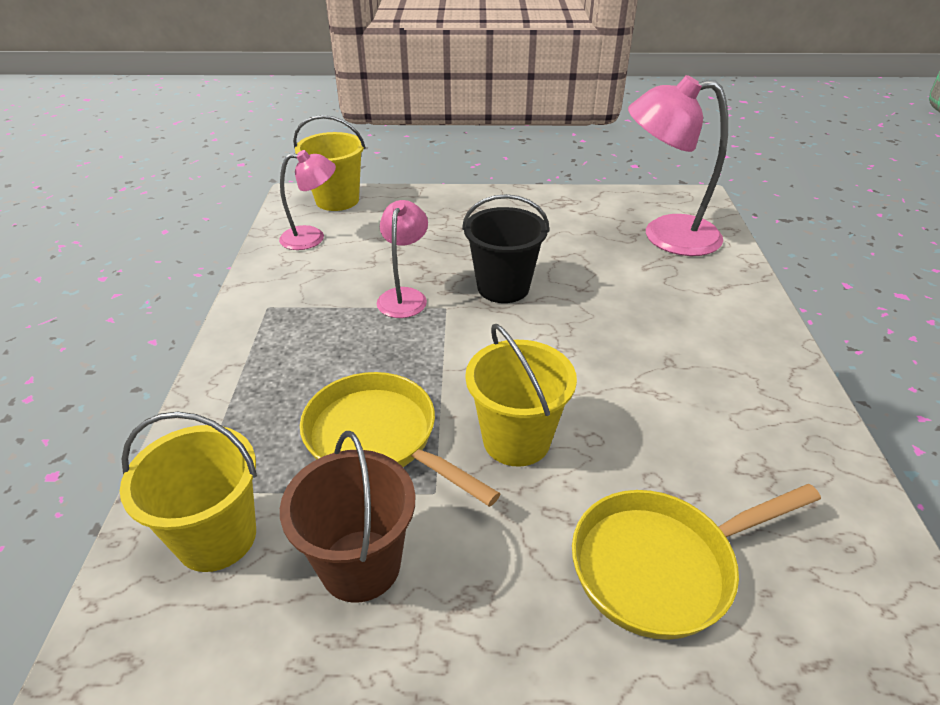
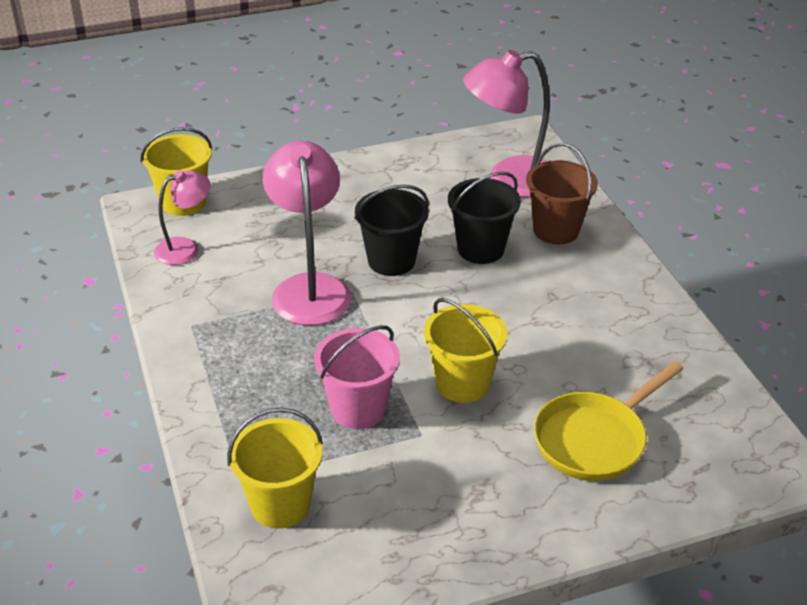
camera: 20 degrees left, 0 degrees up
(360, 565) = (395, 493): brown bucket -> brown bucket (556, 230)
(378, 439) = (358, 409): yellow pan -> pink bucket
(404, 296) = (309, 288): pink lamp -> pink lamp, size x1.72
(605, 295) = (480, 249): none -> black bucket

